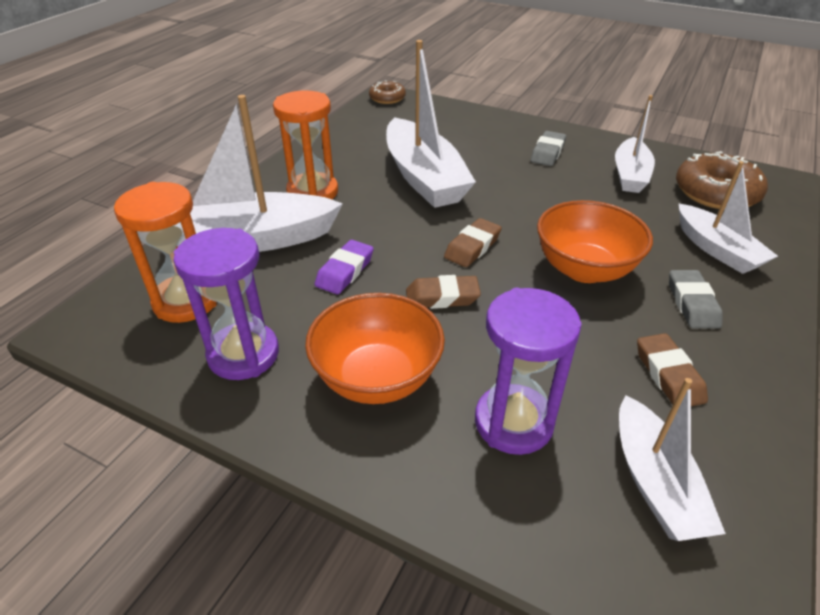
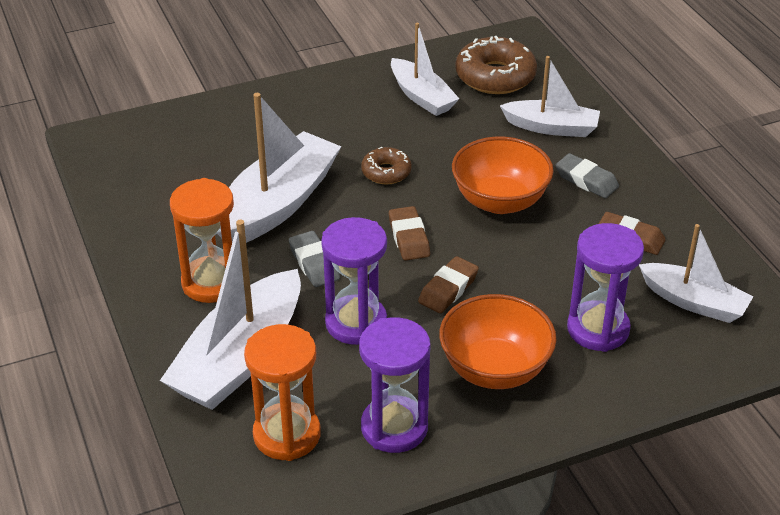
camera: 50 degrees left, 0 degrees up
(345, 271) = (356, 323): purple eraser -> purple hourglass
(387, 98) = (96, 141): brown donut -> brown donut (386, 172)
(424, 177) = (278, 204): white boat -> white boat turned 75 degrees counterclockwise
(547, 152) = (334, 113): grey eraser -> grey eraser (314, 263)

